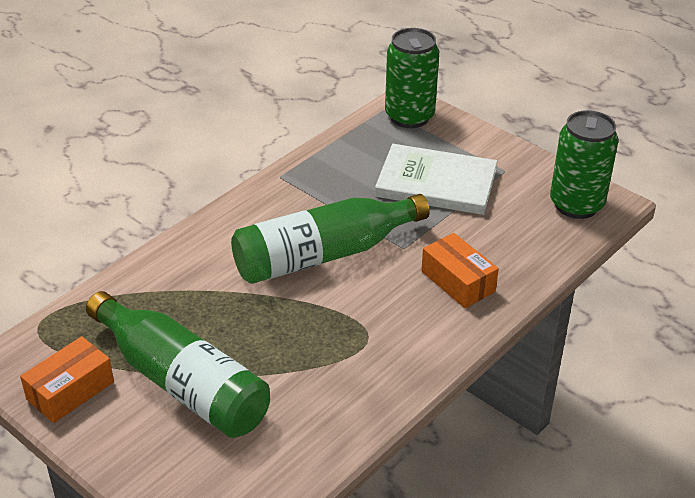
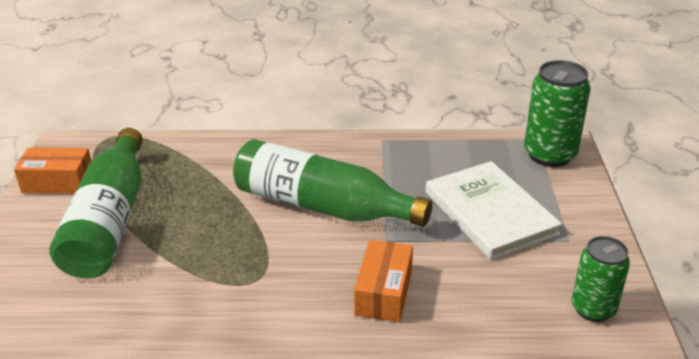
camera: 50 degrees right, 5 degrees down
(576, 205) = (593, 309): green can -> green can, size x0.66

